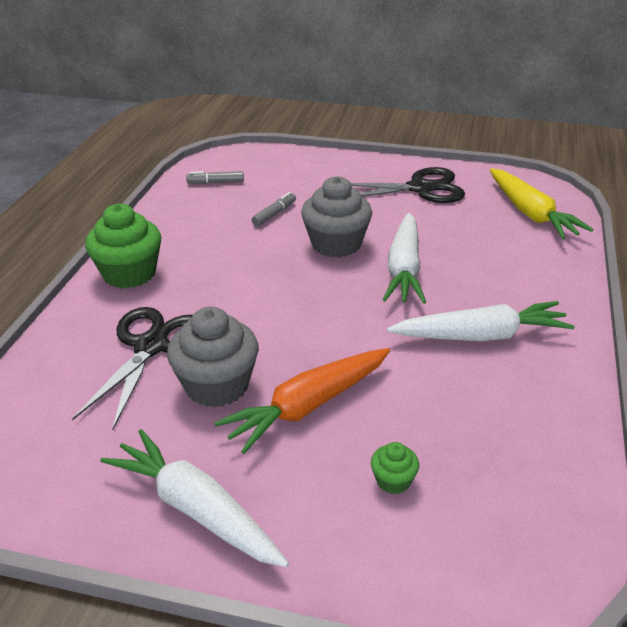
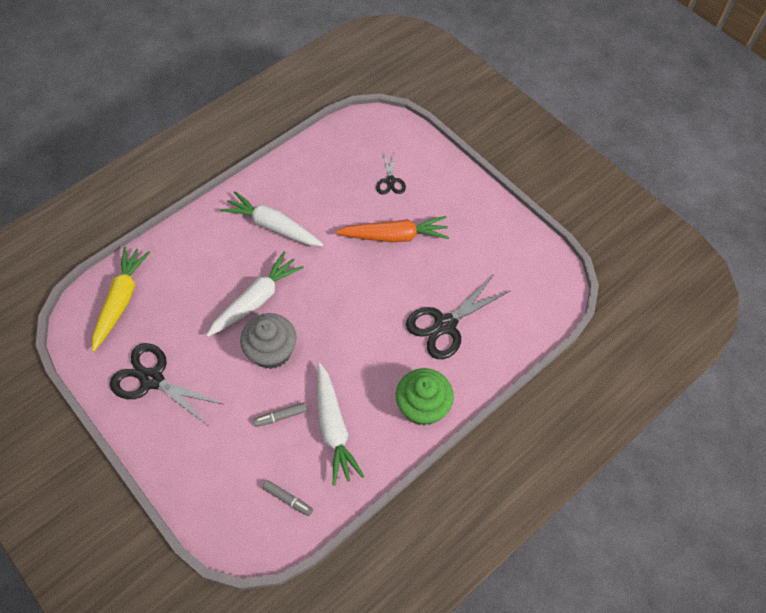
camera: 145 degrees left, 25 degrees up
(196, 510) = (477, 214): white carrot -> white carrot (333, 427)
(217, 385) = (428, 275): grey cupcake -> none
(393, 481) = (390, 181): green cupcake -> black scissors

